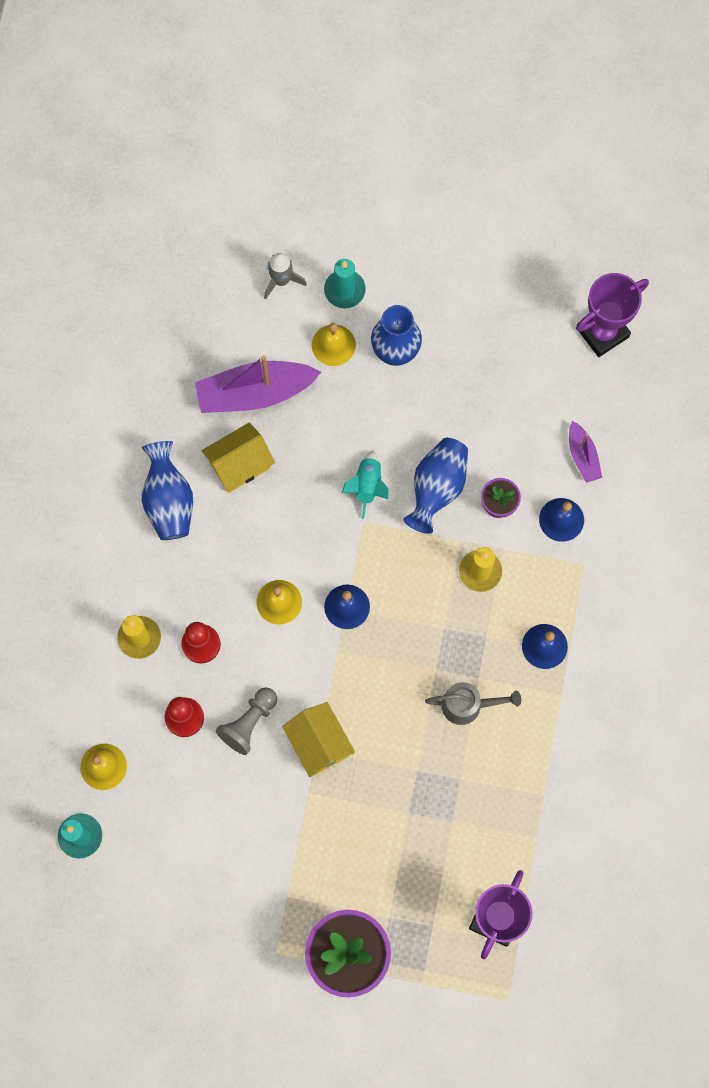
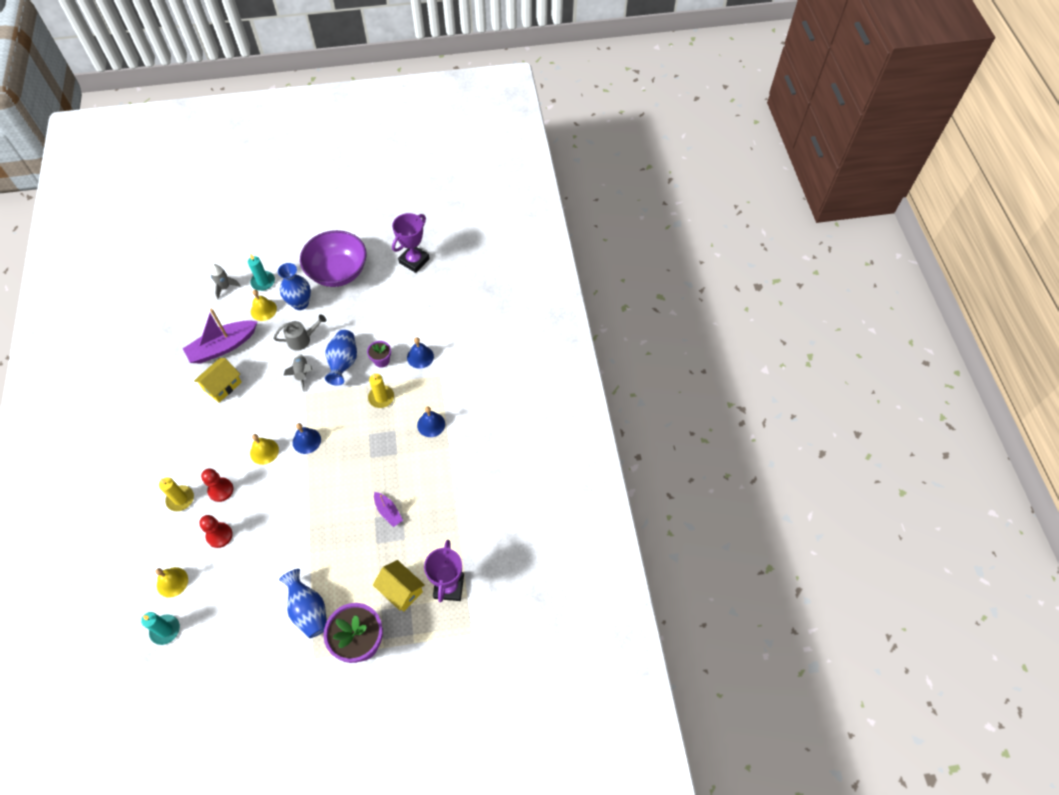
camera: 20 degrees left, 15 degrees down
(169, 501) = (183, 418): blue vase -> blue vase (309, 610)
(249, 723) = (262, 525): grey pawn -> none
(319, 743) = (309, 522): yellow house -> yellow house (401, 590)
(367, 485) = (302, 374): turquoise rocket -> grey rocket
(468, 705) = (395, 471): grey watering can -> grey watering can (302, 339)
(471, 312) = (338, 272): none -> purple bowl
(582, 456) = (422, 322): purple boat -> purple boat (388, 512)

